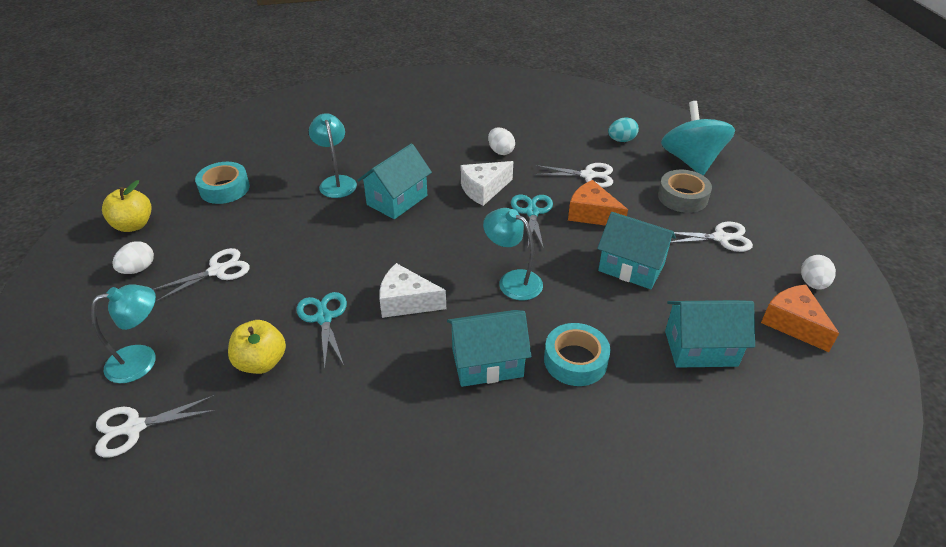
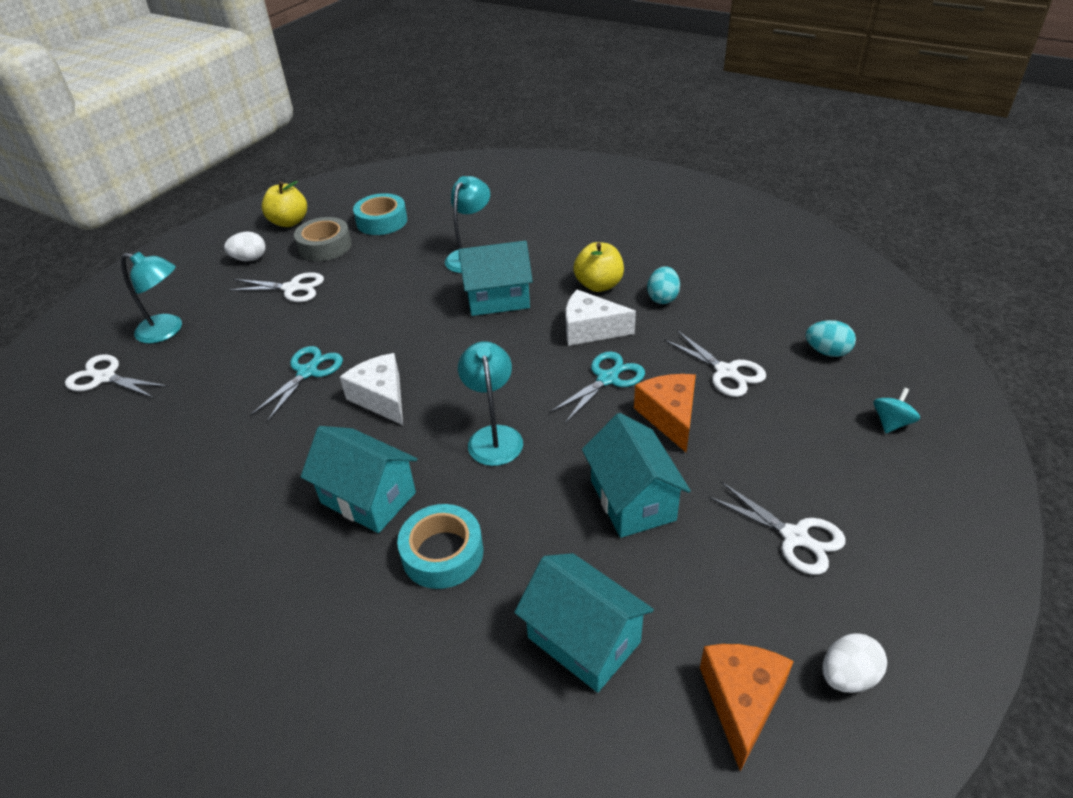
camera: 45 degrees right, 0 degrees up
(261, 362) = (225, 380): yellow apple -> yellow apple (598, 285)
(500, 151) = (662, 298): white egg -> turquoise egg
(682, 197) = (813, 459): grey tape -> grey tape (325, 246)
(691, 161) = (891, 423): turquoise spinning top -> turquoise spinning top, size x0.42

